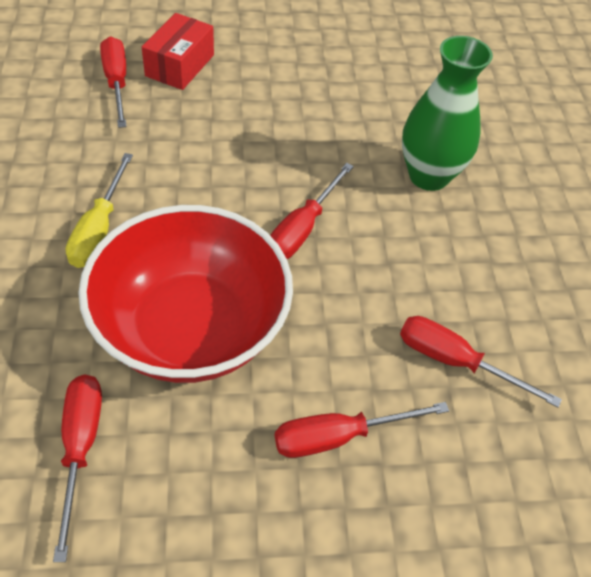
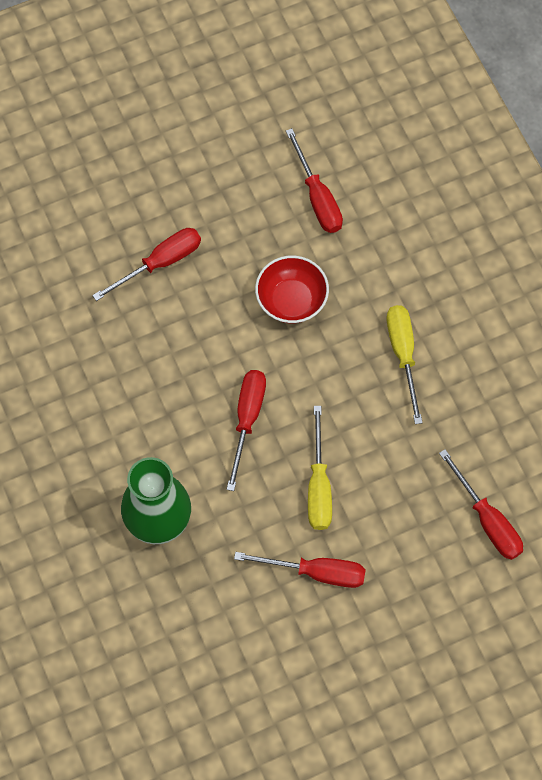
camera: 165 degrees right, 15 degrees up
(180, 65) = (443, 570): red box -> none
(191, 328) = (291, 300): red bowl -> red bowl, size x0.50
(257, 153) = (318, 486): none -> yellow screwdriver
(455, 361) = (95, 346): red screwdriver -> red screwdriver (316, 572)

